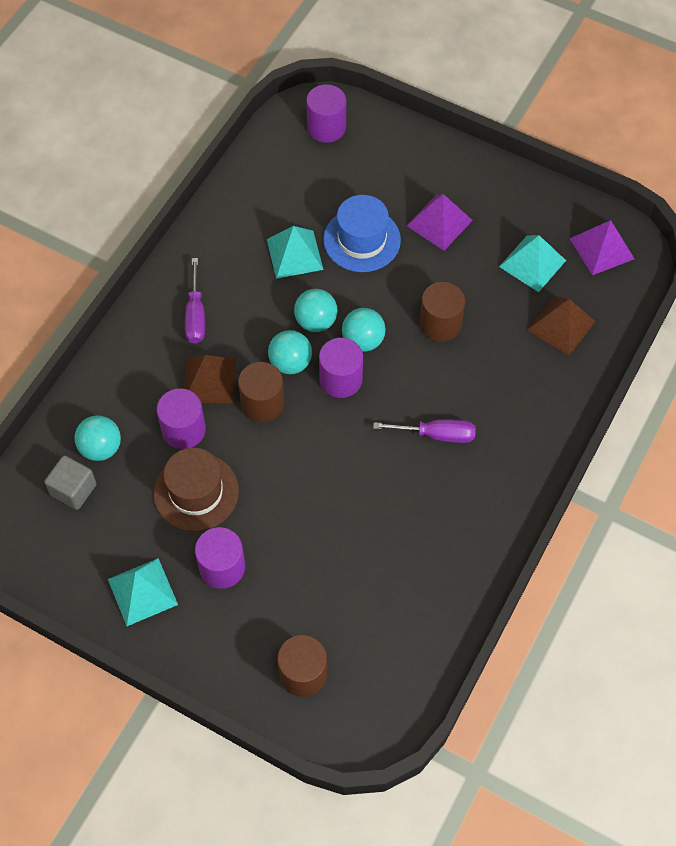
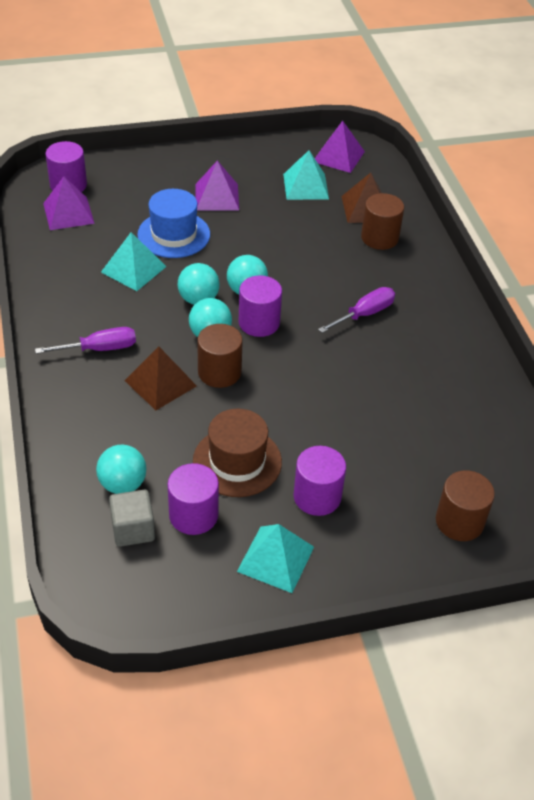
camera: 45 degrees left, 15 degrees down
(184, 430) = (178, 427): purple cylinder -> purple cylinder (193, 515)
(195, 315) = (99, 349): purple screwdriver -> purple screwdriver turned 60 degrees counterclockwise
(298, 159) = (68, 213): none -> purple pyramid
(440, 324) = (288, 251): brown cylinder -> brown cylinder (379, 238)

